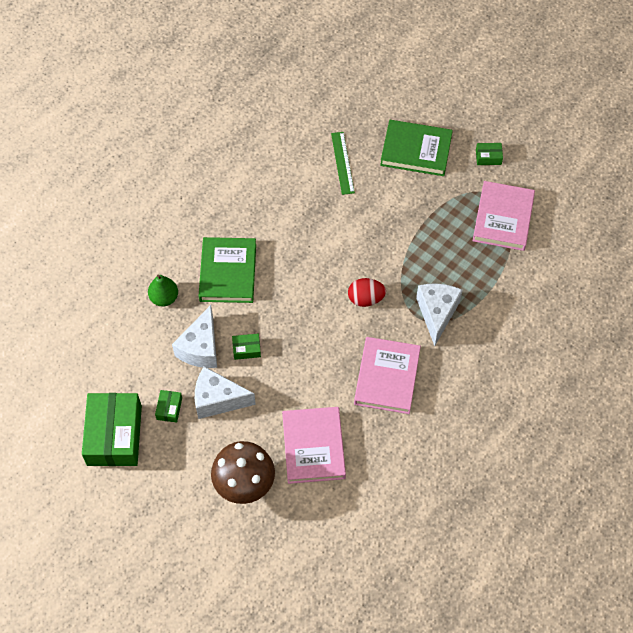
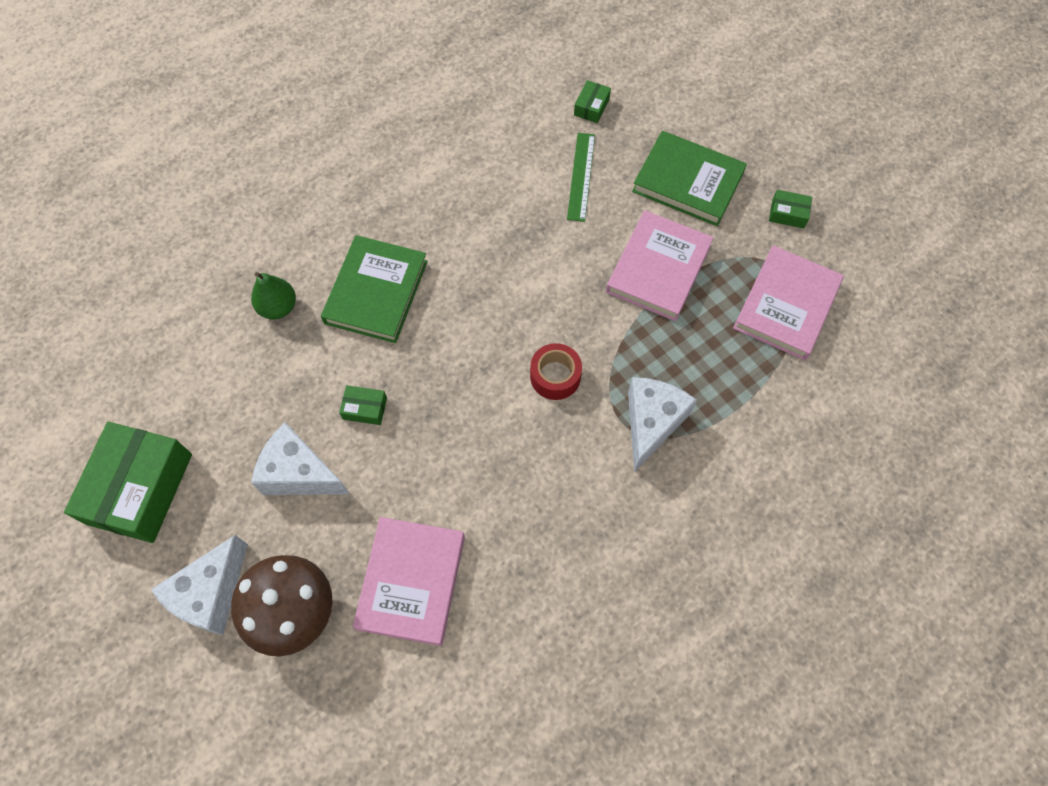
camera: 15 degrees right, 5 degrees up
(169, 408) = (228, 468): green box -> green box (591, 107)
(201, 348) = (302, 391): white cheese -> white cheese (211, 594)
(365, 299) = (555, 376): red egg -> red tape
(387, 377) = (550, 502): pink book -> pink book (658, 268)

